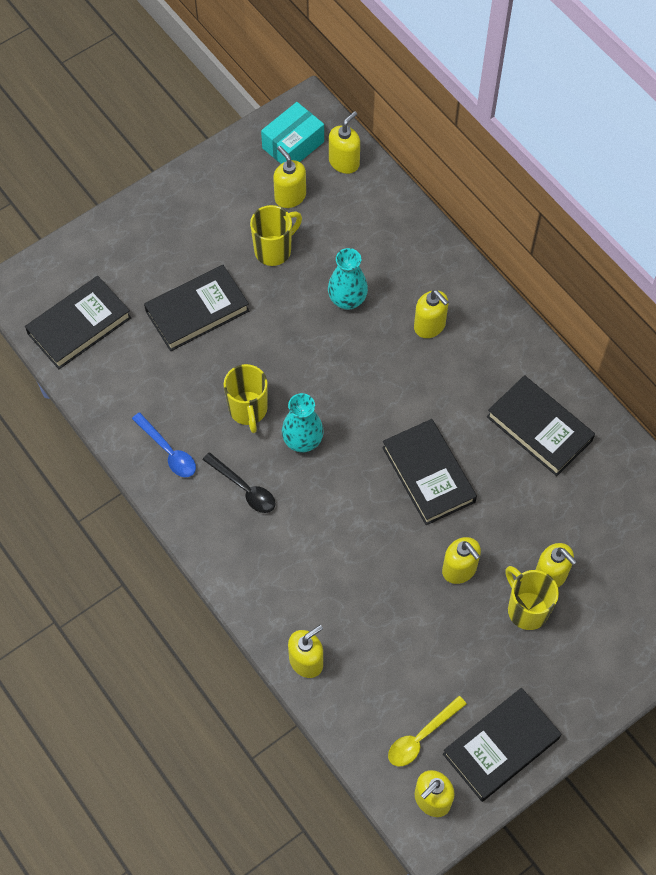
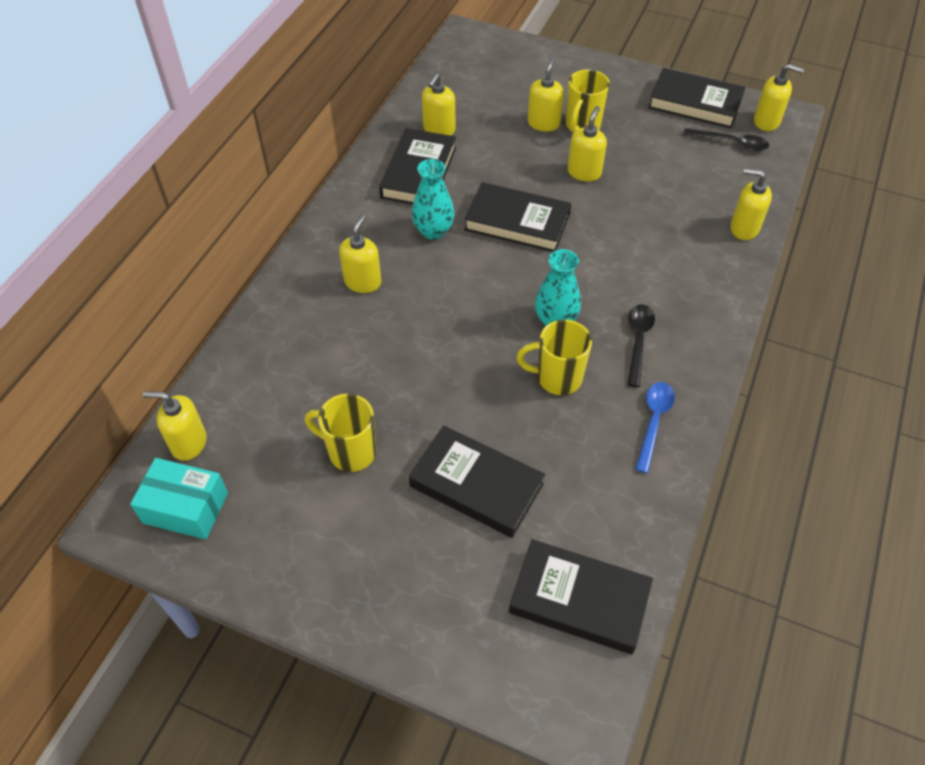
camera: 120 degrees left, 10 degrees down
(248, 410) = (557, 378): yellow mug -> yellow mug turned 135 degrees counterclockwise
(290, 196) = (266, 473): yellow soap dispenser -> yellow soap dispenser (439, 129)
(347, 300) = (374, 357): turquoise vase -> turquoise vase (433, 231)
(421, 737) = (731, 143): yellow spoon -> black spoon
(428, 474) = (517, 222): black book -> black book turned 75 degrees clockwise

